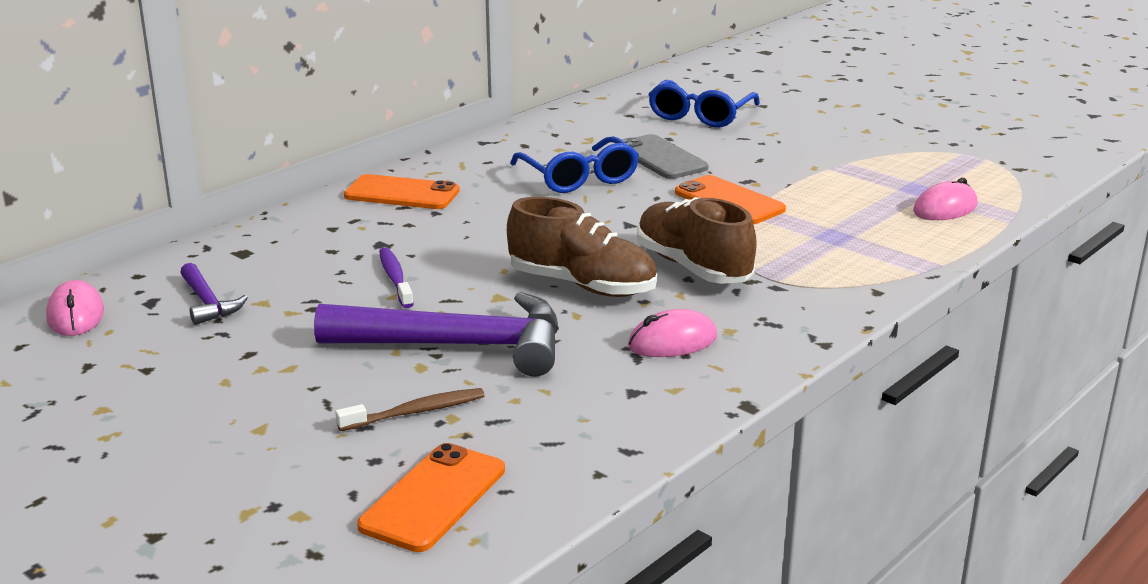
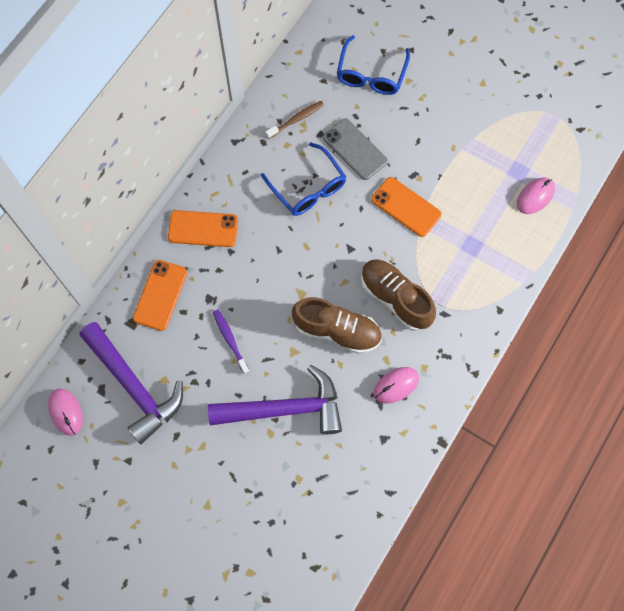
camera: 10 degrees left, 45 degrees up
(208, 303) = (134, 386): purple hammer -> purple hammer, size x2.09
(415, 412) = (279, 477): brown toothbrush -> brown toothbrush (296, 119)
(433, 498) = (307, 548): orange phone -> orange phone (160, 295)

